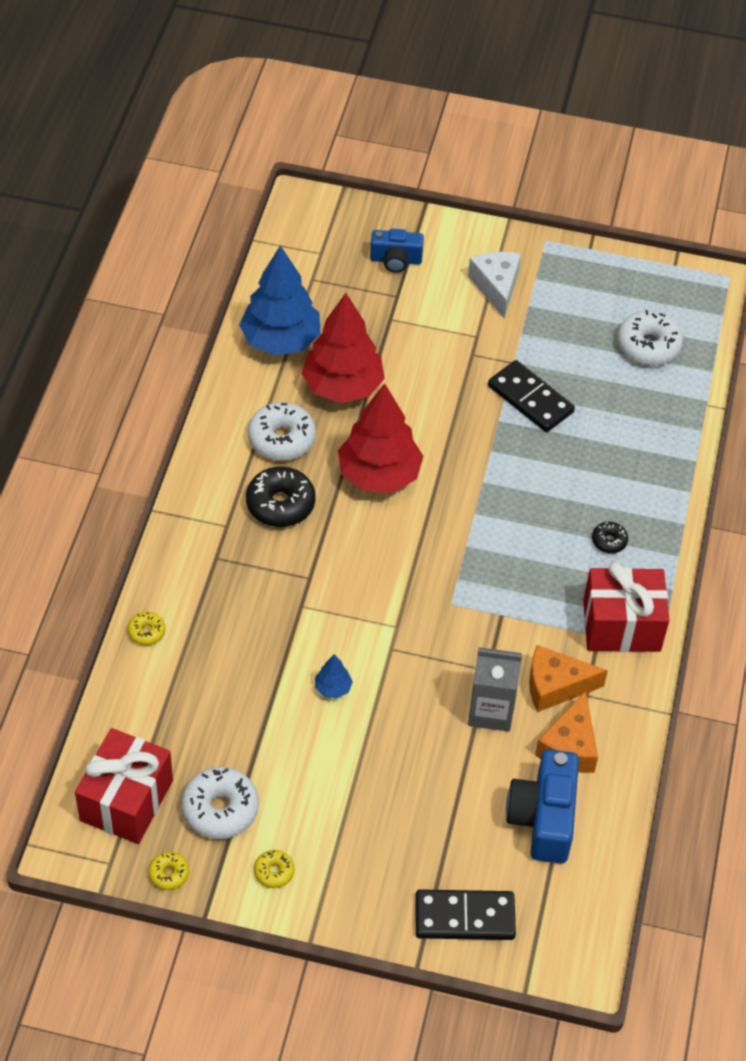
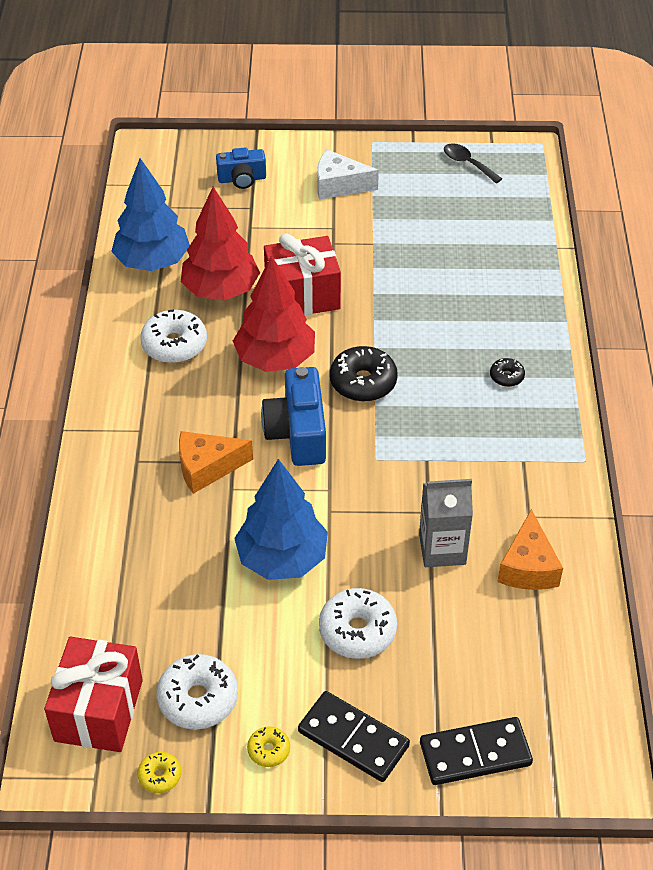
camera: 10 degrees left, 5 degrees down
(146, 632) = (83, 543): yellow donut -> none
(280, 504) = (188, 401): black donut -> black donut (363, 382)
(333, 688) = (282, 559): blue tree -> blue tree, size x2.40
(496, 287) = (339, 185): white cheese -> white cheese turned 60 degrees counterclockwise
(530, 399) = (397, 270): black domino -> black domino (353, 739)
(543, 818) = (523, 639): blue camera -> blue camera (297, 433)
(555, 686) = (497, 514): orange cheese -> orange cheese (207, 468)
(621, 625) = (542, 447): red gift -> red gift (302, 296)
(641, 286) = (467, 163): none -> black spoon
(648, 346) = (489, 209): white donut -> white donut (357, 631)

